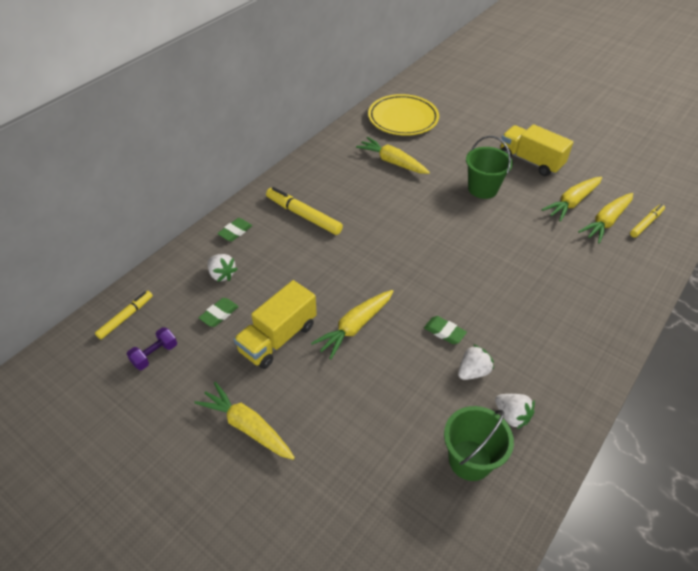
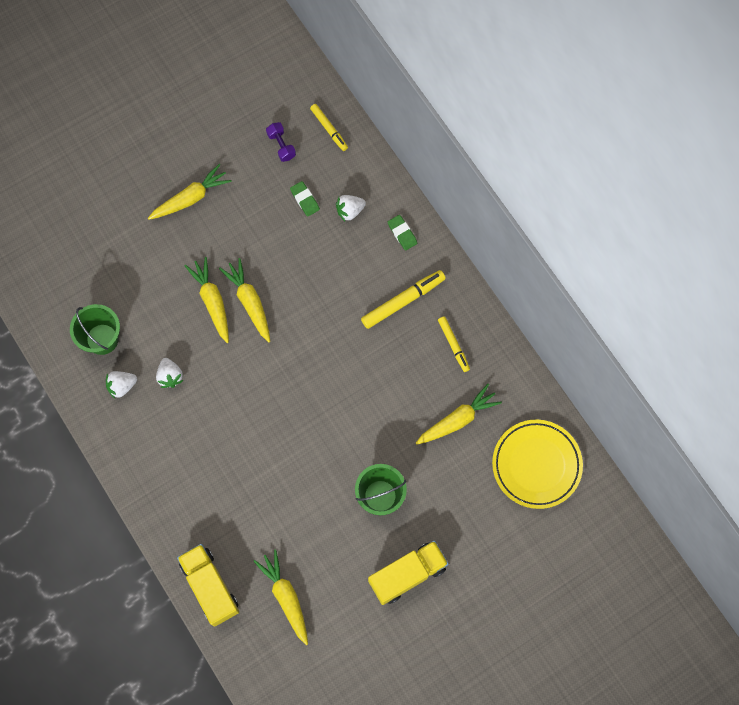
camera: 110 degrees right, 25 degrees up
(278, 338) = (262, 239): yellow truck -> yellow truck (210, 587)
(444, 332) = (216, 371): green eraser -> none
(572, 202) = (325, 580): yellow carrot -> yellow carrot (212, 302)
(646, 223) = (268, 638): yellow marker -> yellow marker (453, 345)

